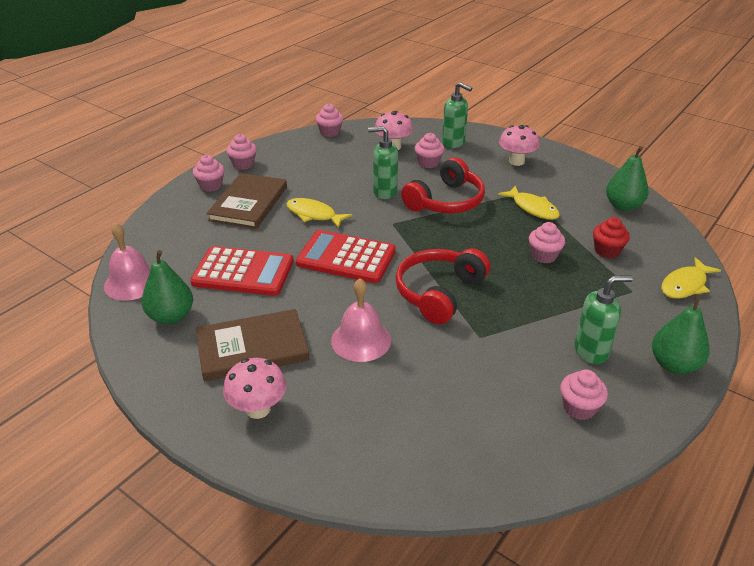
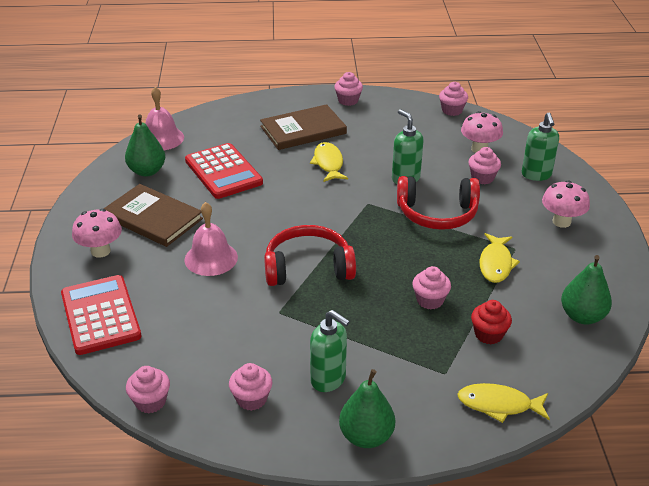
camera: 50 degrees right, 0 degrees up
(211, 186) = (302, 104): pink cupcake -> pink cupcake (150, 401)
(346, 258) = (295, 204): red calculator -> red calculator (100, 315)

